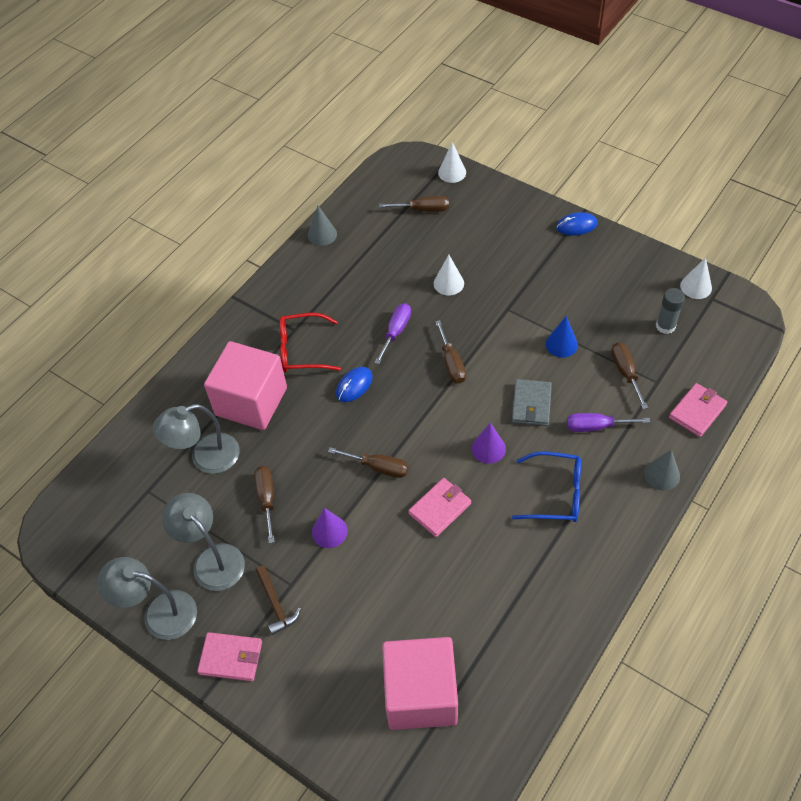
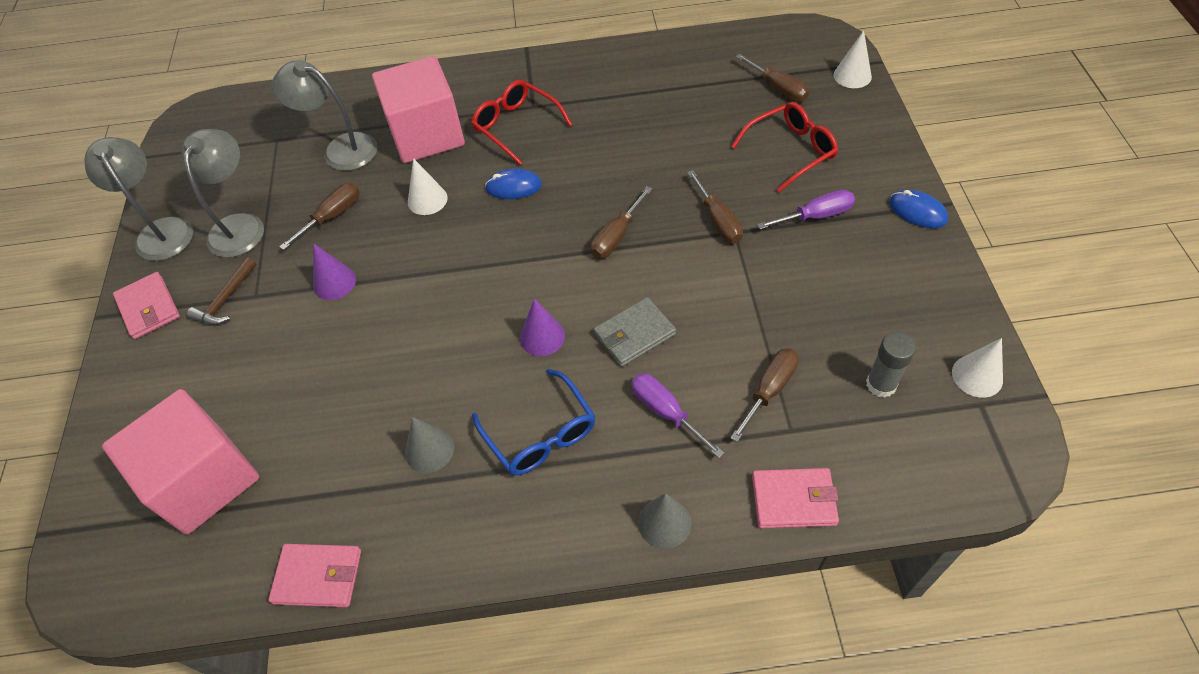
camera: 50 degrees right, 0 degrees up
(322, 234) = (660, 49): grey cone -> grey cone (429, 450)
(378, 467) = (437, 267): brown screwdriver -> brown screwdriver (718, 220)
(396, 332) = (608, 171): purple screwdriver -> purple screwdriver (816, 216)
(440, 508) = (432, 347): pink wallet -> pink wallet (318, 576)
(448, 283) = (711, 167): white cone -> white cone (427, 200)
(476, 241) = (790, 151): none -> red glasses
(561, 344) = (742, 307): blue cone -> none

